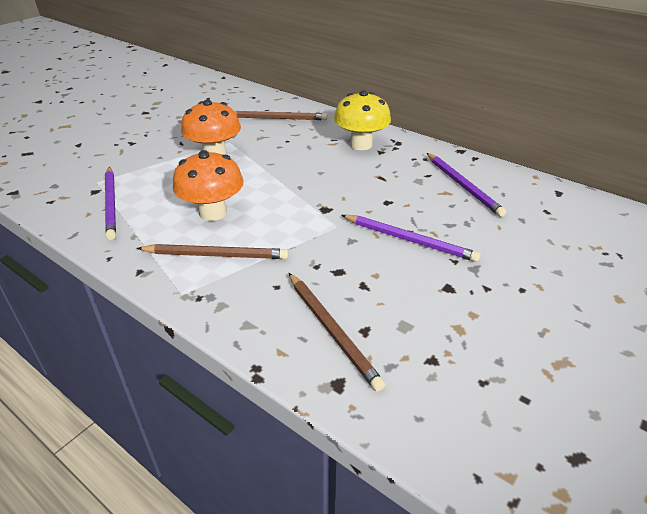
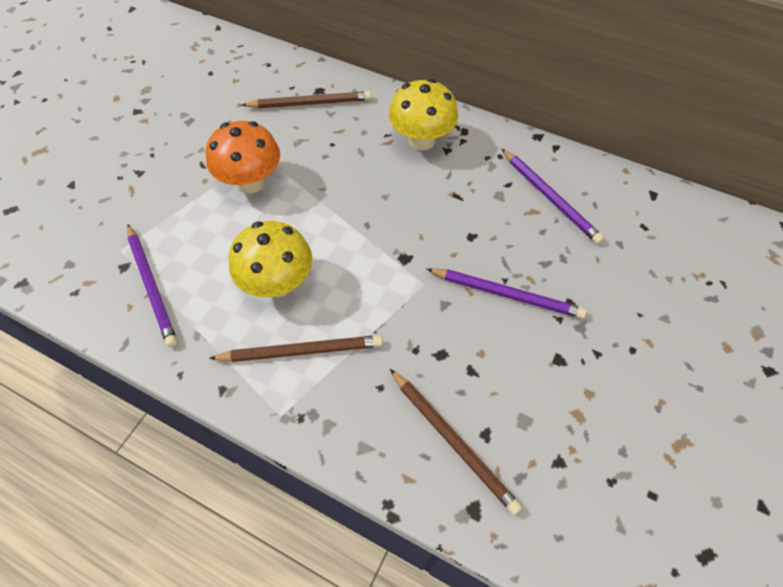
camera: 10 degrees left, 20 degrees up
(213, 212) = (278, 283): orange mushroom -> yellow mushroom

